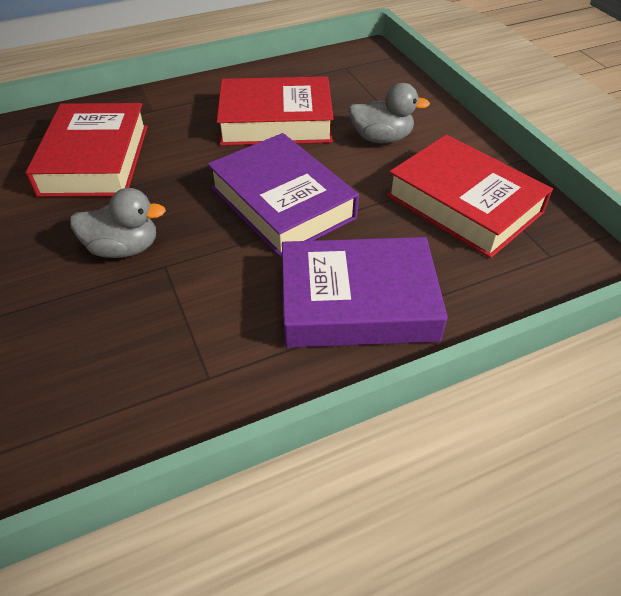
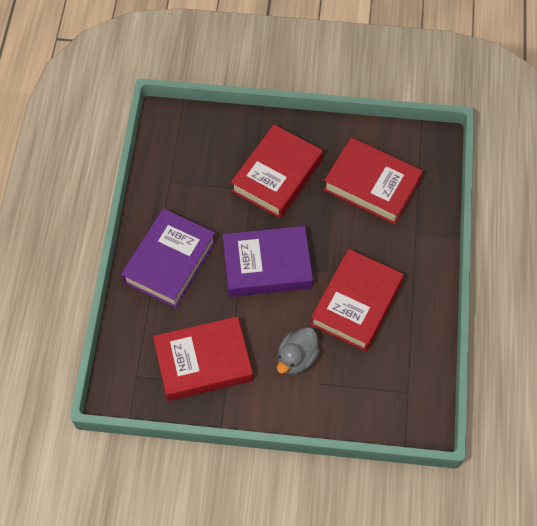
camera: 120 degrees right, 15 degrees up
(124, 248) = (277, 176): grey duck -> red book

